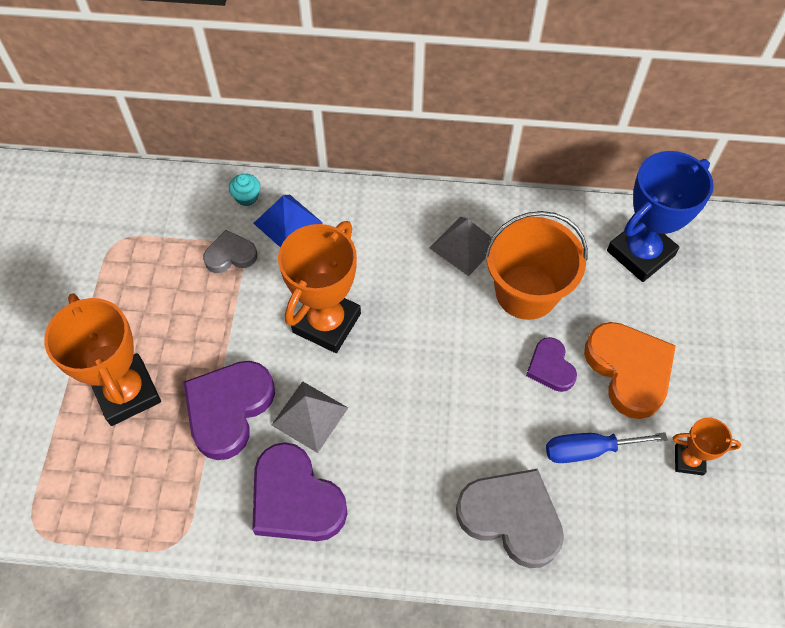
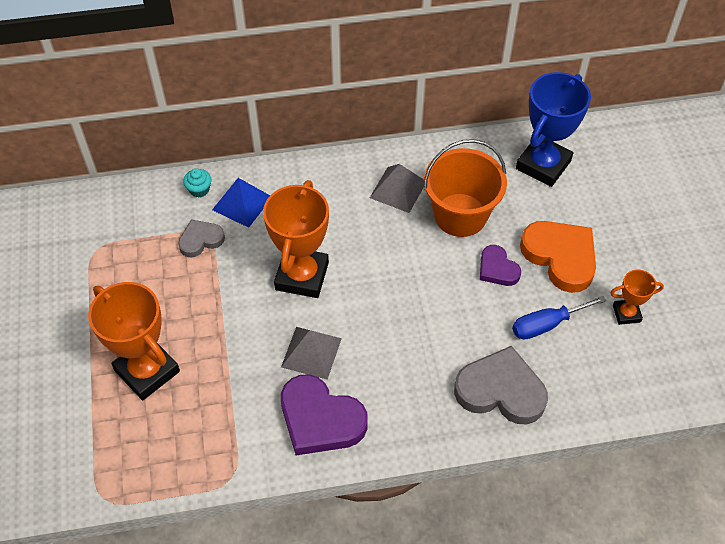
camera: 15 degrees left, 5 degrees down
(228, 409) = (240, 363): purple heart -> none

